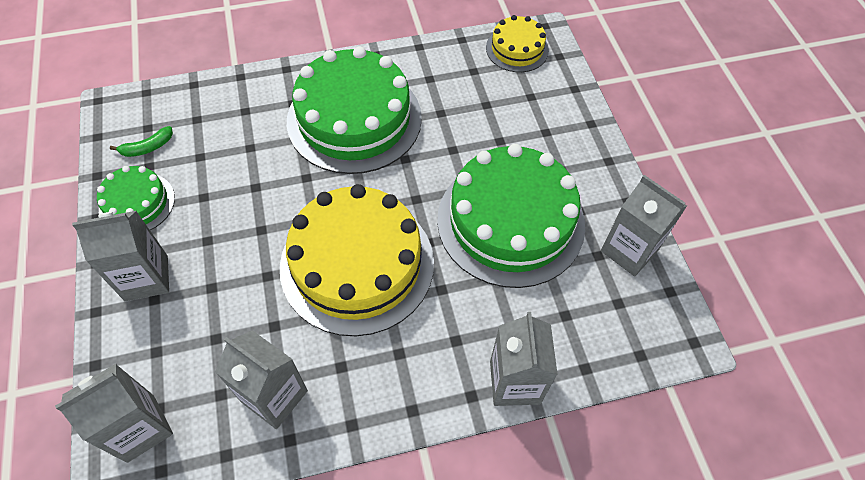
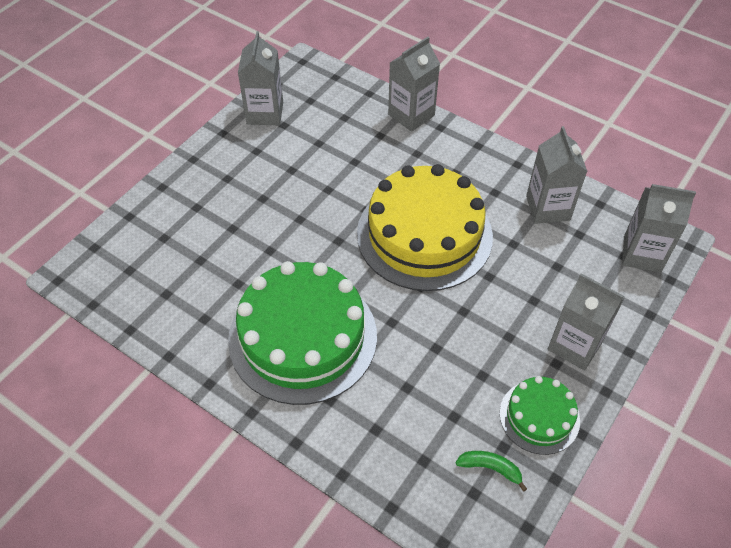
camera: 130 degrees left, 5 degrees down
(510, 221) = (302, 179): green cake -> none
(517, 49) = (109, 281): yellow cake -> none

